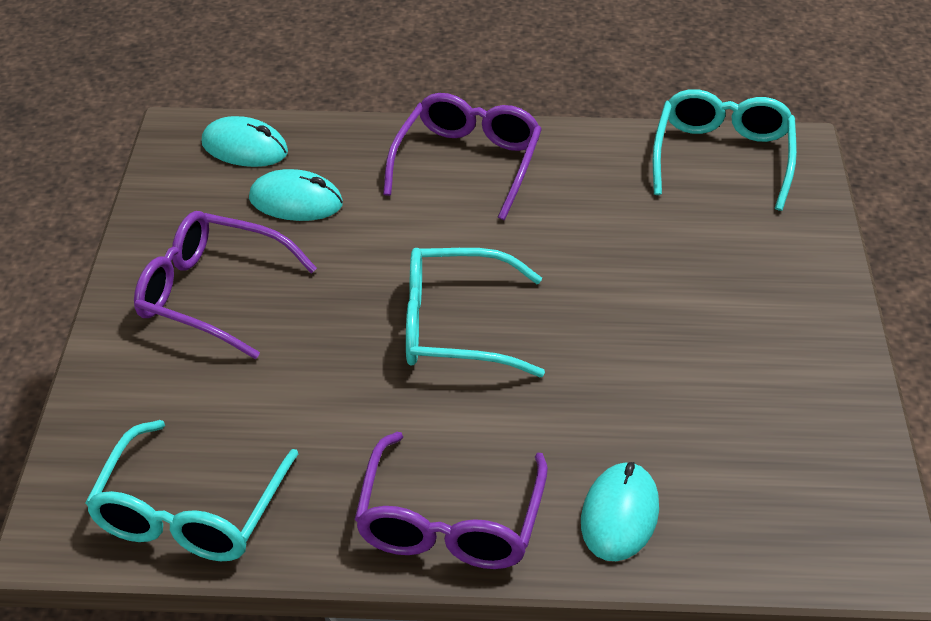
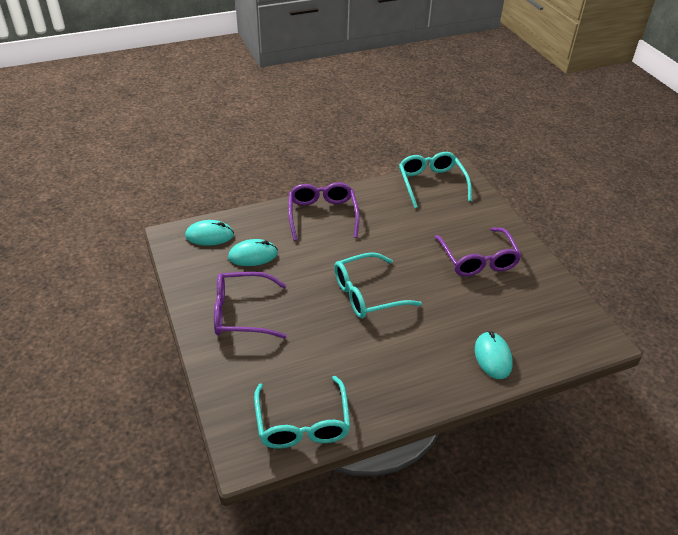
camera: 25 degrees left, 0 degrees up
(450, 522) = (424, 385): purple glasses -> purple glasses (478, 260)

